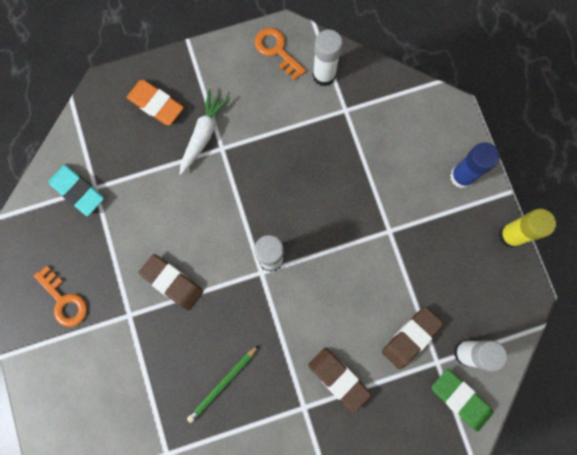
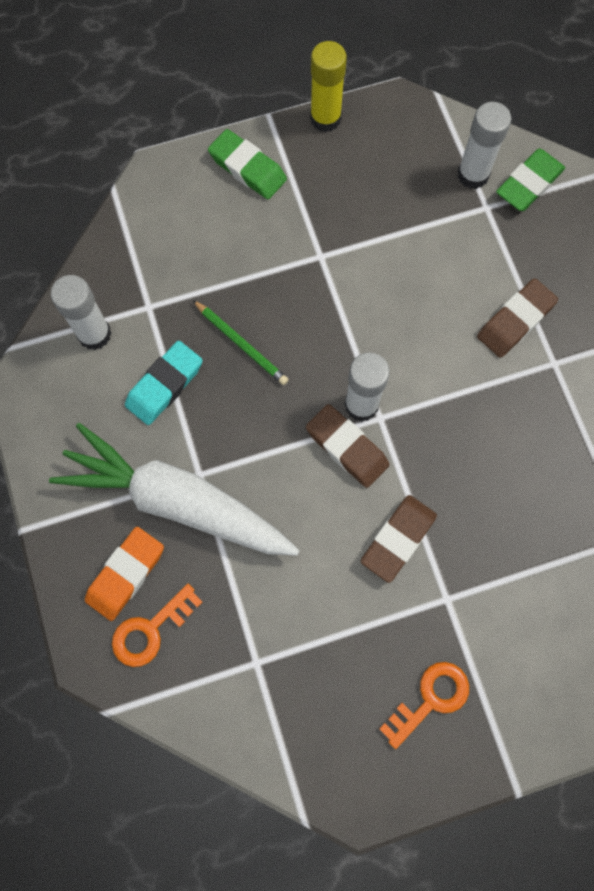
camera: 90 degrees left, 5 degrees down
(78, 191) = (262, 689): turquoise eraser -> turquoise eraser (164, 385)
(203, 134) = (177, 501): white carrot -> white carrot, size x1.86
(223, 384) = (533, 466): green pencil -> green pencil (241, 344)
(277, 50) = (51, 398): orange key -> orange key (150, 630)
(410, 338) = (458, 236): brown eraser -> brown eraser (347, 448)
(462, 176) = (247, 168): blue glue stick -> green eraser

